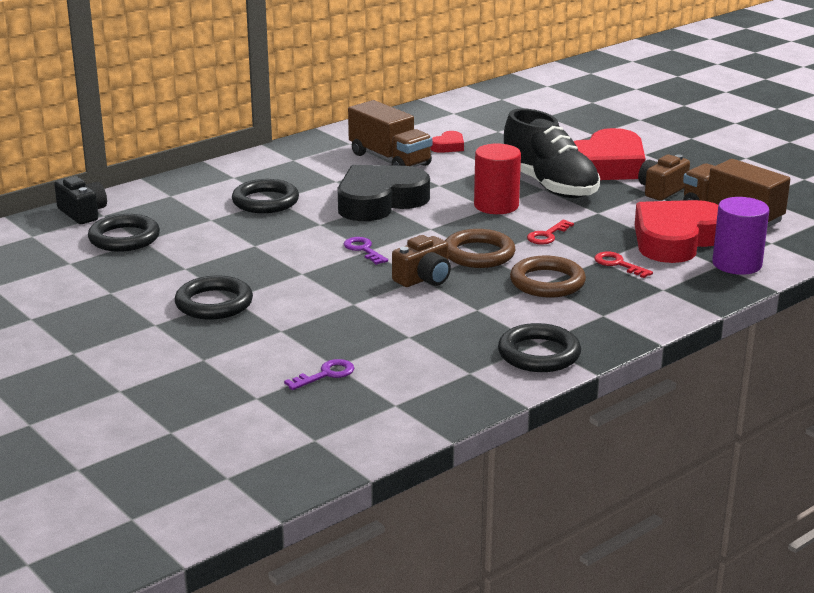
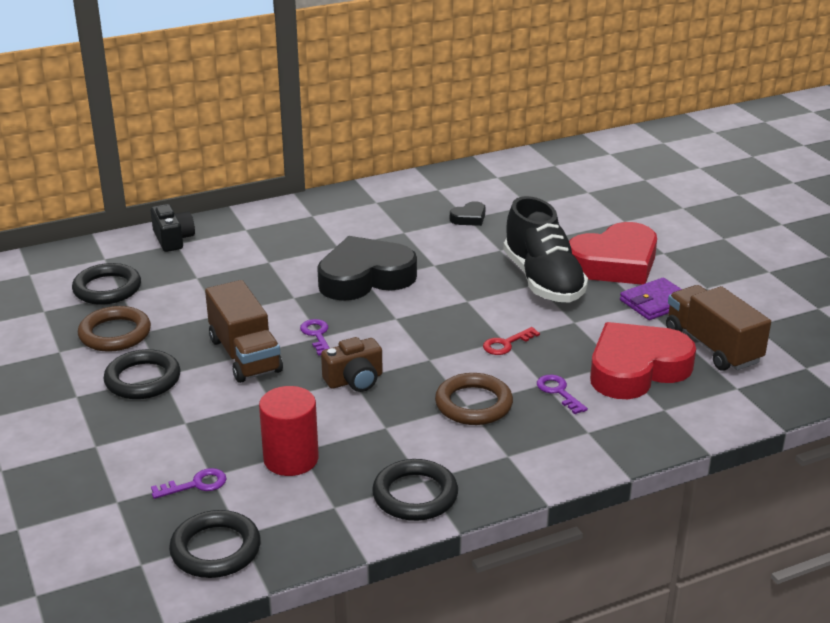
camera: 15 degrees right, 5 degrees up
(83, 213) = (88, 254): black camera -> black camera (173, 239)
(265, 201) = (258, 263): black ring -> black ring (215, 549)
(389, 159) = (403, 227): brown truck -> brown truck (245, 355)
(448, 146) = (469, 218): red heart -> black heart
(478, 254) = (425, 357): brown ring -> brown ring (115, 334)
(496, 205) = (476, 298): red cylinder -> red cylinder (291, 459)
(618, 264) = (558, 392): red key -> purple key
(661, 190) = (655, 302): brown camera -> purple wallet
(737, 264) = (684, 411): purple cylinder -> none

